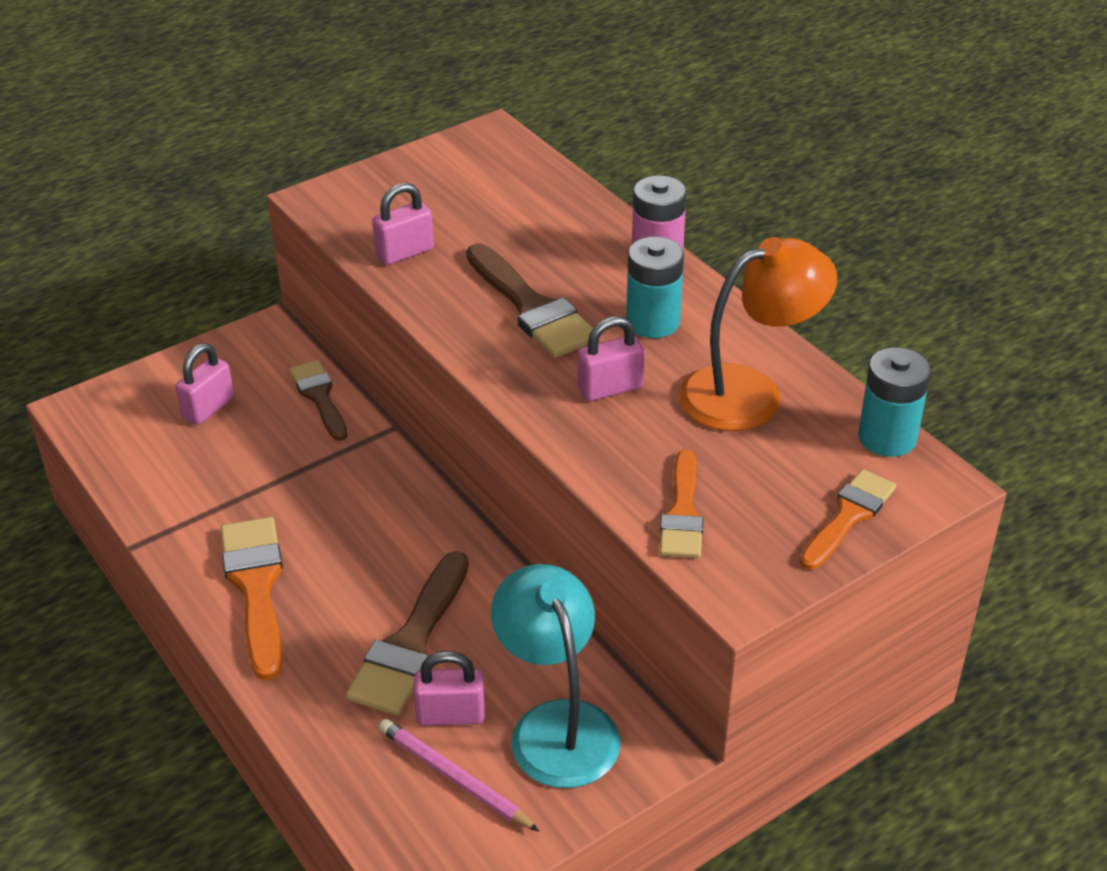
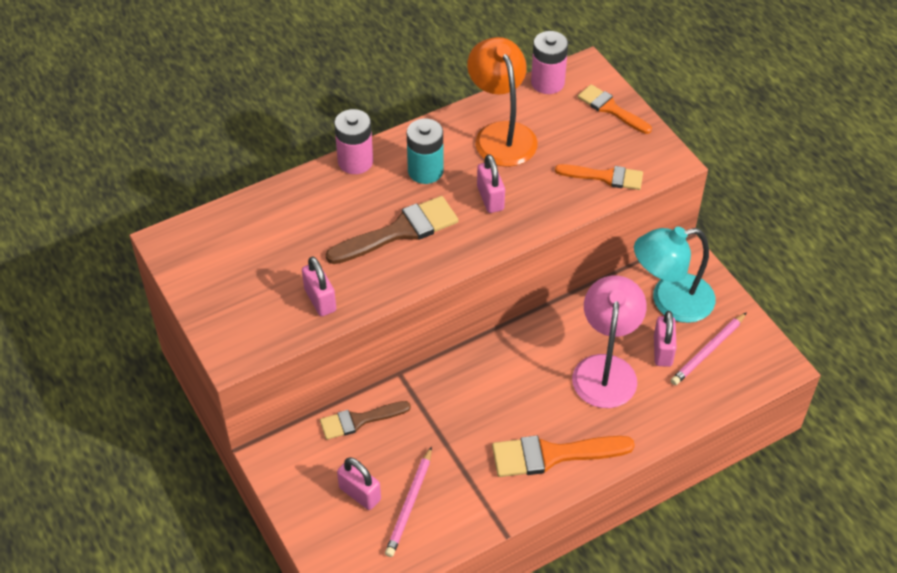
camera: 85 degrees left, 10 degrees up
(189, 452) = (409, 504): none -> pink pencil
(411, 643) = (605, 369): brown brush -> pink lamp
(887, 437) = (547, 82): turquoise battery -> pink battery

